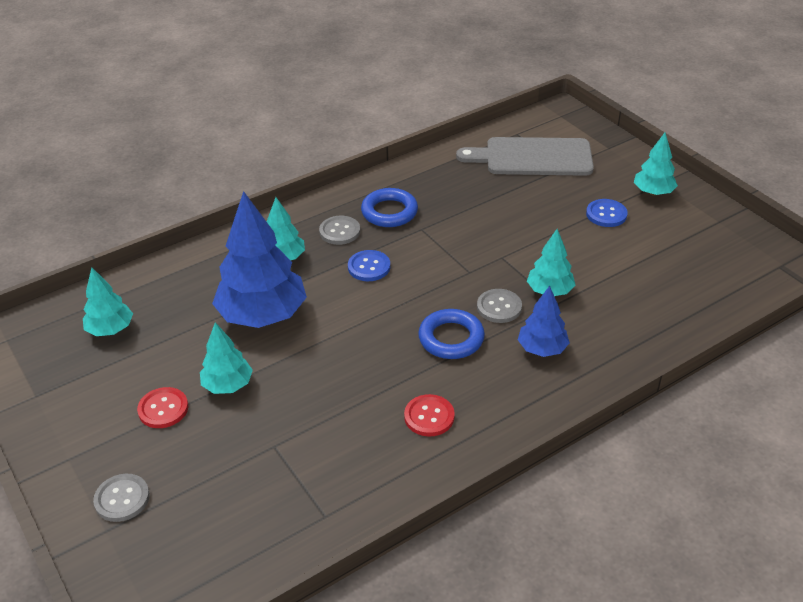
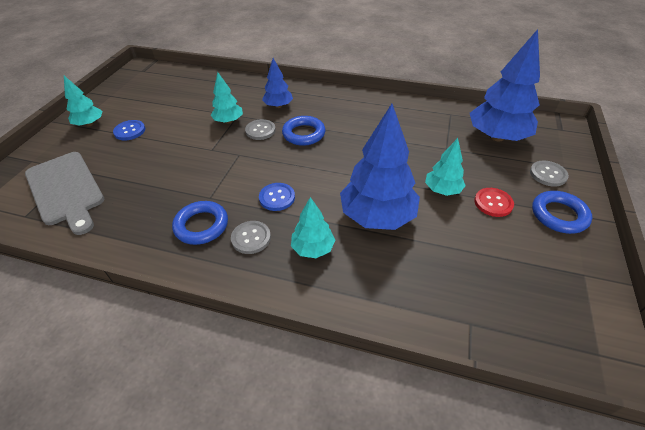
camera: 130 degrees left, 5 degrees up
(84, 445) = (559, 215): none -> blue ring
(111, 329) = (494, 289): turquoise tree -> none
(226, 518) = (496, 137): none -> blue tree
(429, 417) = (363, 115): red button -> none

